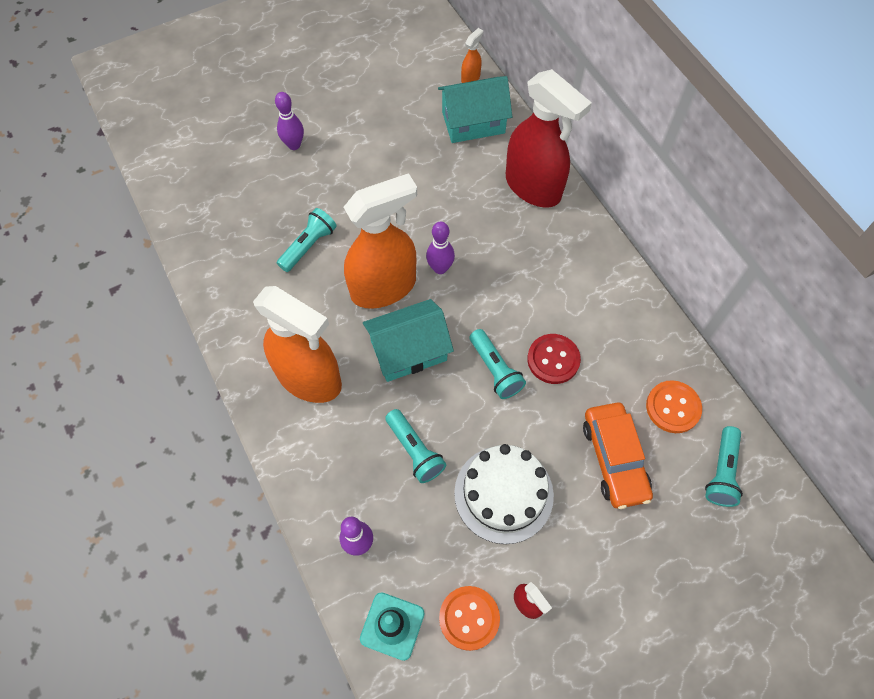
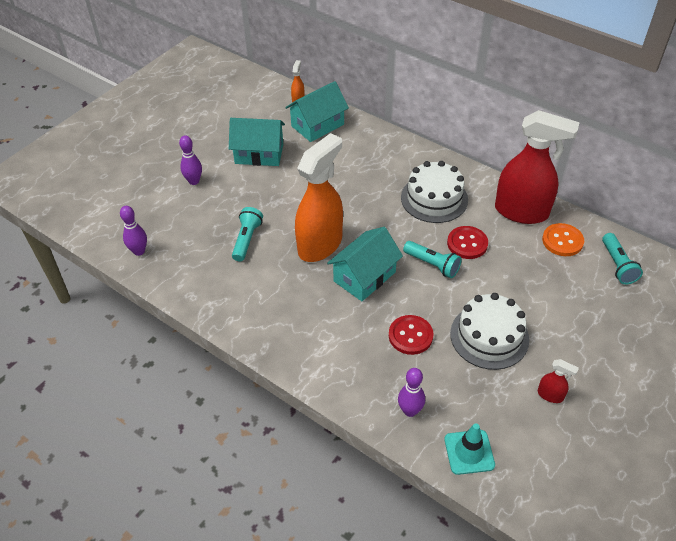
camera: 25 degrees left, 15 degrees down
(309, 378) = (303, 322): orange spray bottle -> none
(384, 136) = (259, 154): none -> turquoise house
(415, 450) = (410, 336): turquoise flashlight -> red button
(440, 268) = (353, 218): purple bowling pin -> purple bowling pin (139, 251)
(469, 618) = (518, 422): orange button -> none
(533, 187) = (385, 149): red spray bottle -> red spray bottle (521, 212)
(551, 281) = (434, 198): none -> white cake
(614, 459) = (546, 285): orange car -> none

